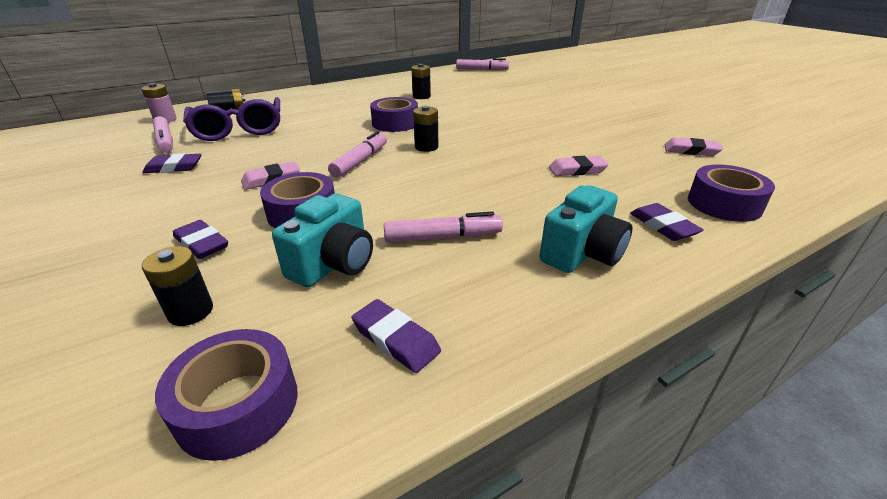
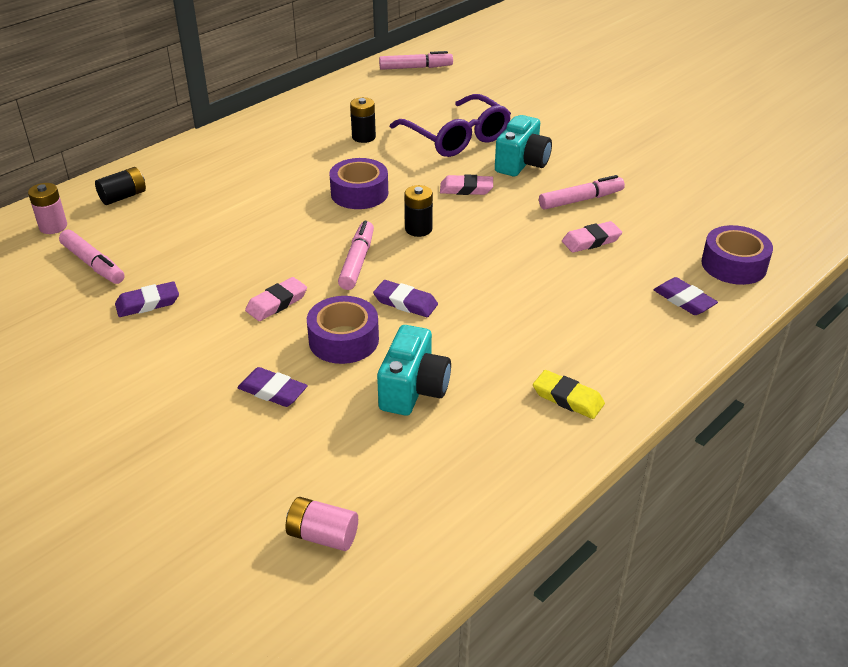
camera: 15 degrees left, 5 degrees up
(95, 413) = (322, 535): none -> pink battery
(191, 311) = (323, 454): black battery -> none
(238, 405) = (421, 510): purple tape -> none
(239, 130) = (170, 231): purple glasses -> purple glasses (457, 138)
(395, 339) = (505, 443): purple eraser -> purple eraser (405, 302)
(442, 237) = (495, 345): pink marker -> pink marker (580, 200)
(497, 301) = (568, 398): none -> yellow eraser
(582, 253) = (622, 341): turquoise camera -> turquoise camera (522, 163)
(691, 151) = (698, 195): pink eraser -> pink eraser (466, 189)

